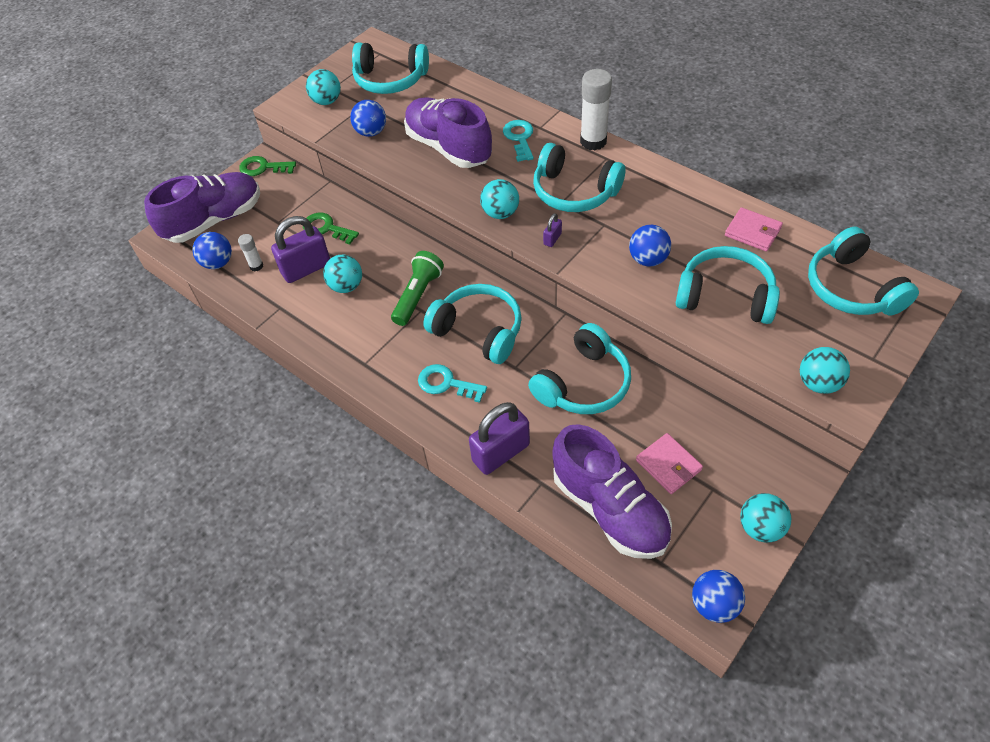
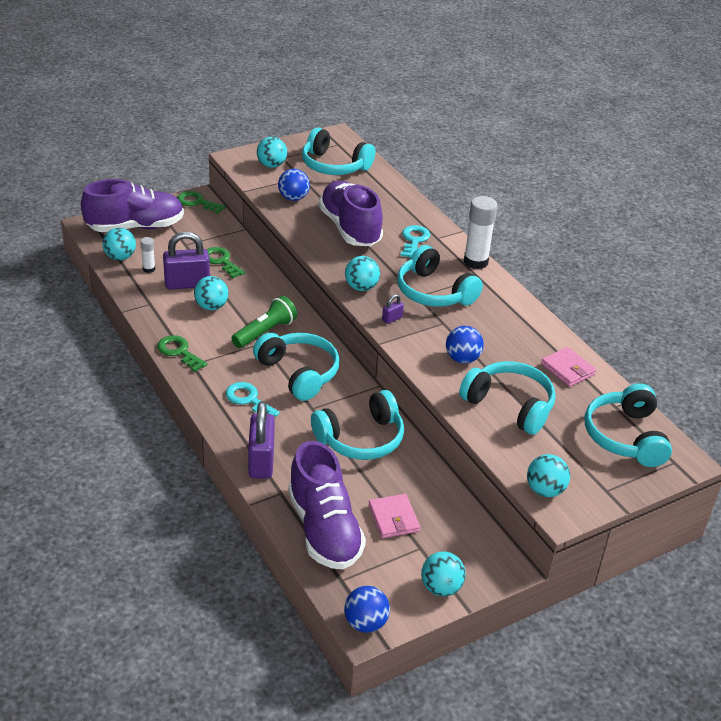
camera: 15 degrees right, 15 degrees down
(218, 263) = (120, 257): blue ball -> turquoise ball
(343, 354) = (179, 352): none -> green key
(501, 453) = (261, 461): purple padlock -> purple padlock turned 75 degrees counterclockwise

